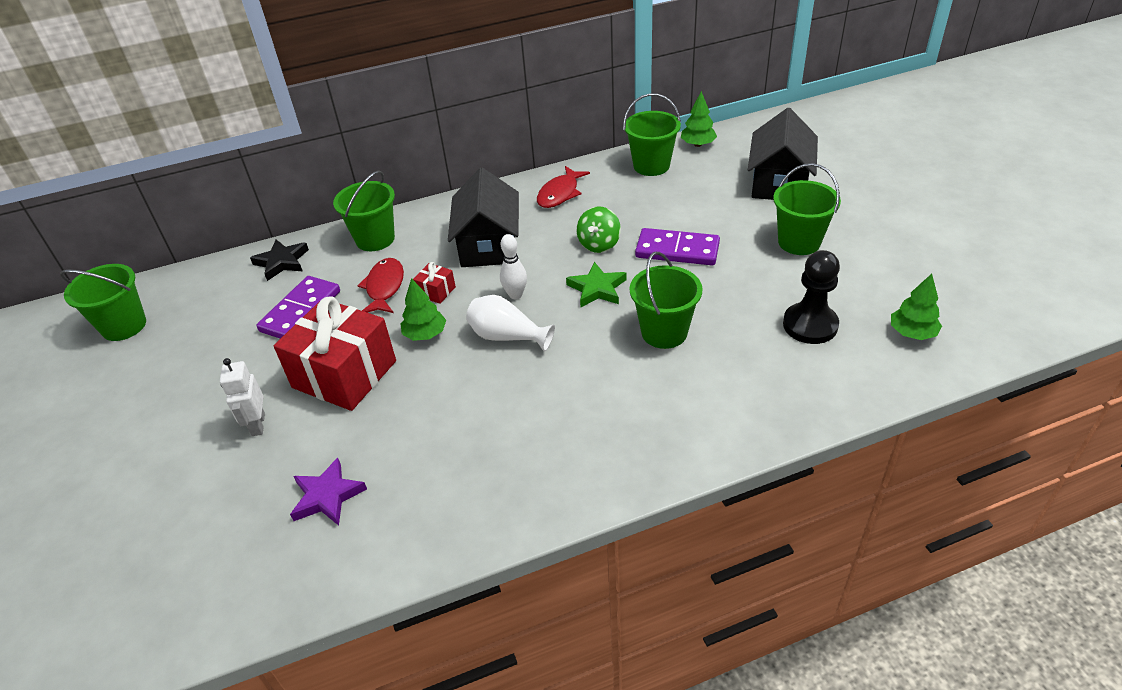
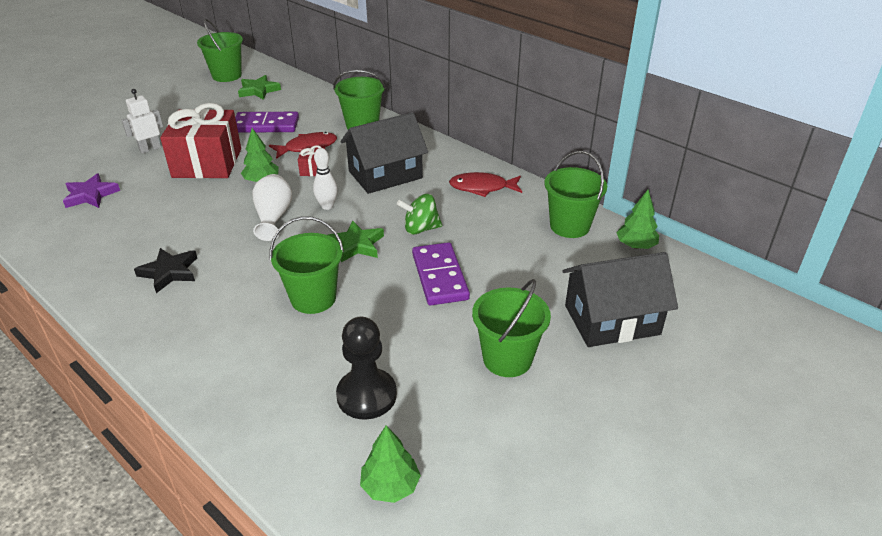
camera: 60 degrees right, 5 degrees down
(202, 303) = (258, 90): none -> green star
(282, 262) = (315, 101): black star -> black star (169, 272)

